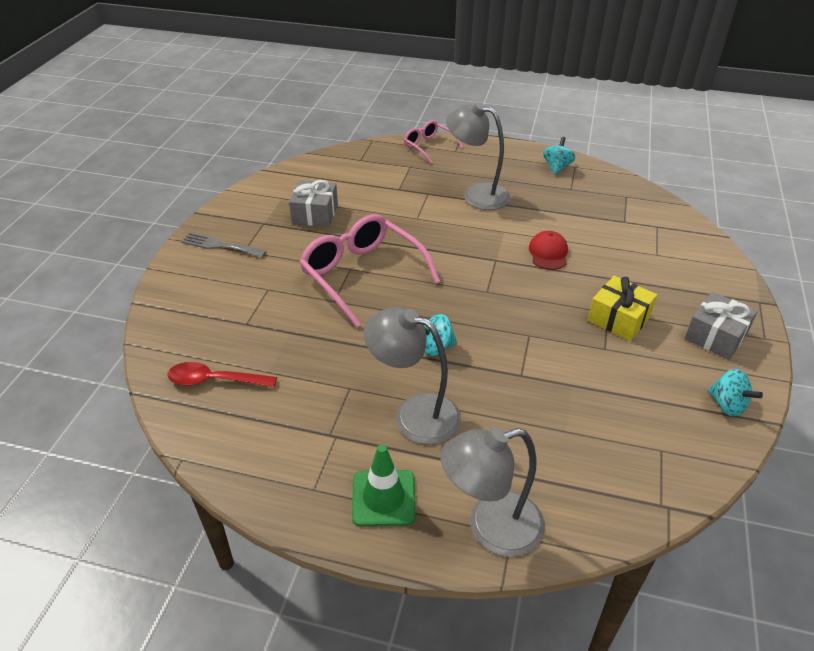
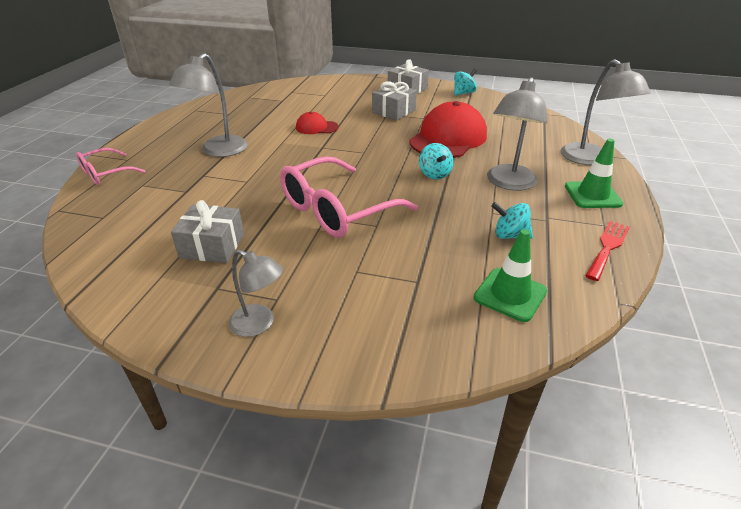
camera: 90 degrees left, 5 degrees down
(214, 380) = (510, 294): red spoon -> green traffic cone
(220, 245) = (259, 324): grey fork -> grey lamp
(269, 478) = (607, 247): none -> red fork
(539, 368) = (448, 138): none -> red cap
(557, 167) = (192, 116): turquoise spinning top -> turquoise spinning top (509, 235)
(618, 319) = (393, 111): yellow gift -> grey gift

